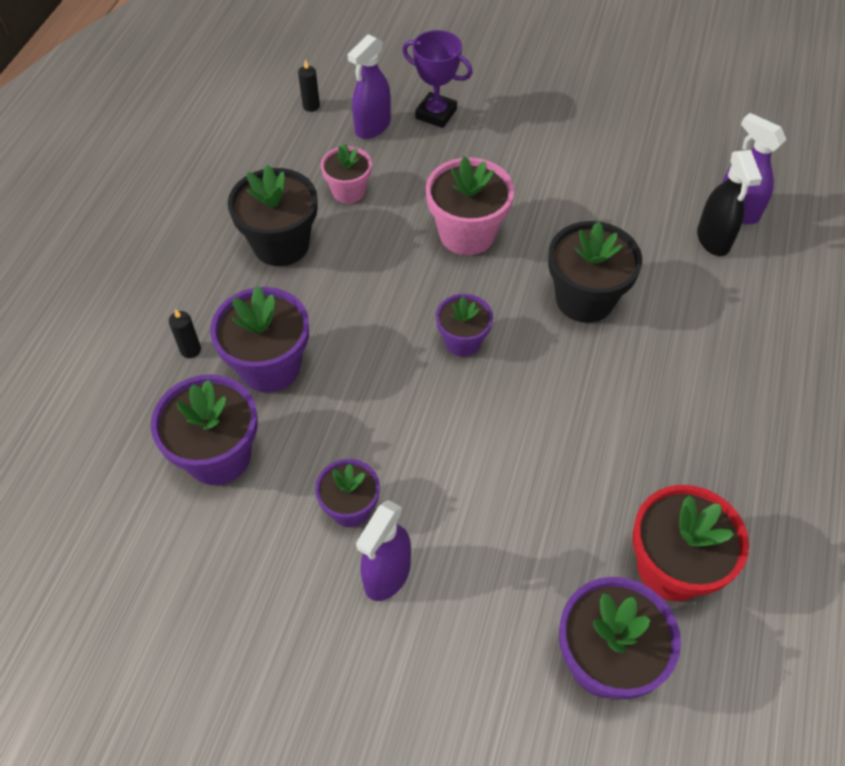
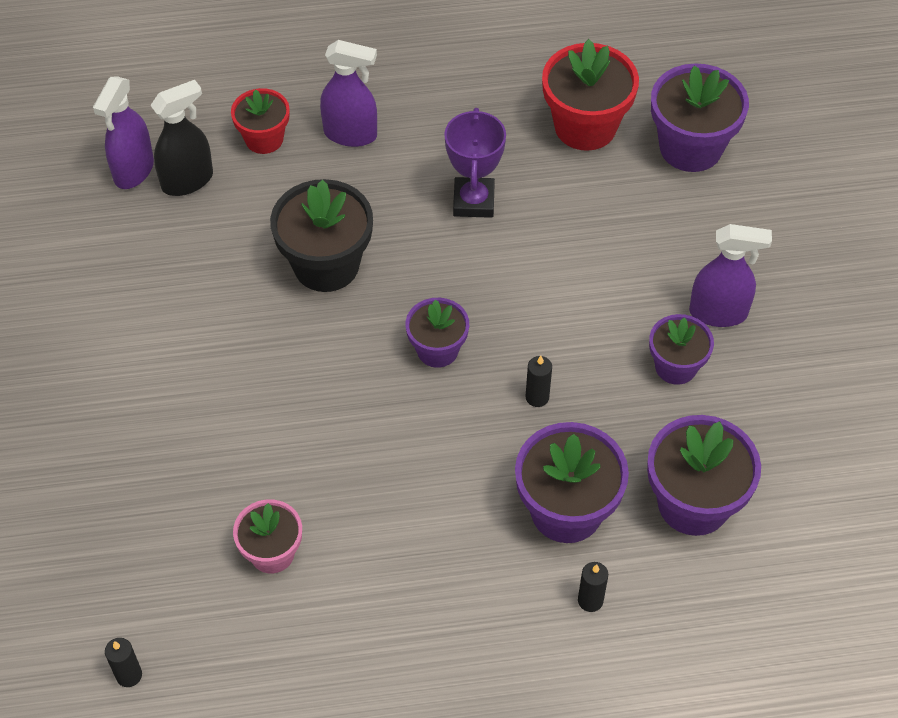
camera: 115 degrees left, 0 degrees up
(281, 244) = (394, 586): black flower pot -> none
(372, 127) = (141, 578): purple spray bottle -> purple spray bottle (351, 134)
(380, 390) = (537, 397): none -> black candle
(436, 114) = (85, 513): purple trophy -> purple trophy (473, 201)
(467, 234) = (284, 401): pink flower pot -> none
(744, 302) = (264, 139): none -> red flower pot

